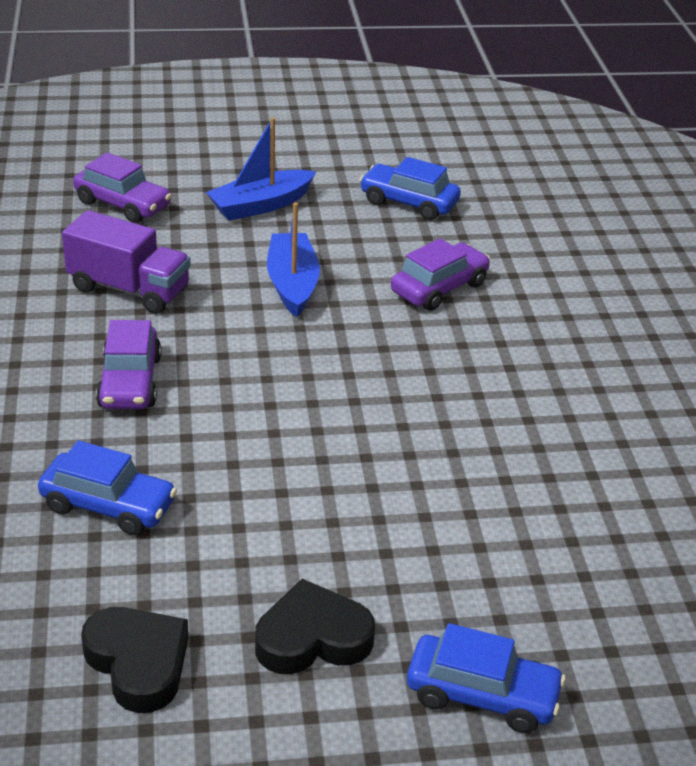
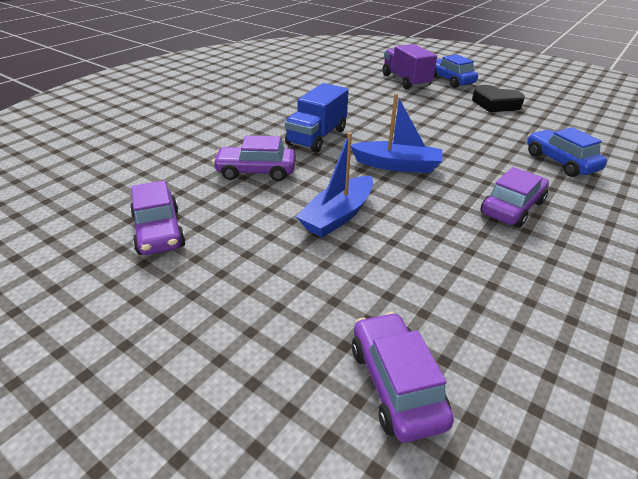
camera: 135 degrees left, 0 degrees up
(129, 289) = (466, 272): purple truck -> purple truck (406, 81)
(138, 663) = (571, 120): black heart -> none
(261, 205) = (265, 296): blue boat -> blue boat (397, 165)
(409, 202) = (159, 231): blue car -> purple car
(463, 371) = (317, 137): none -> blue truck

